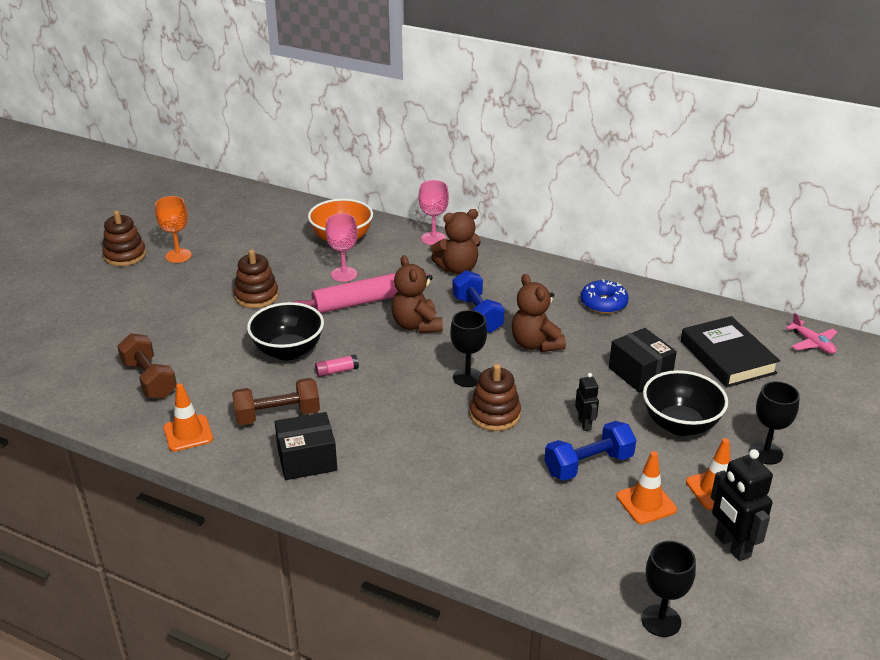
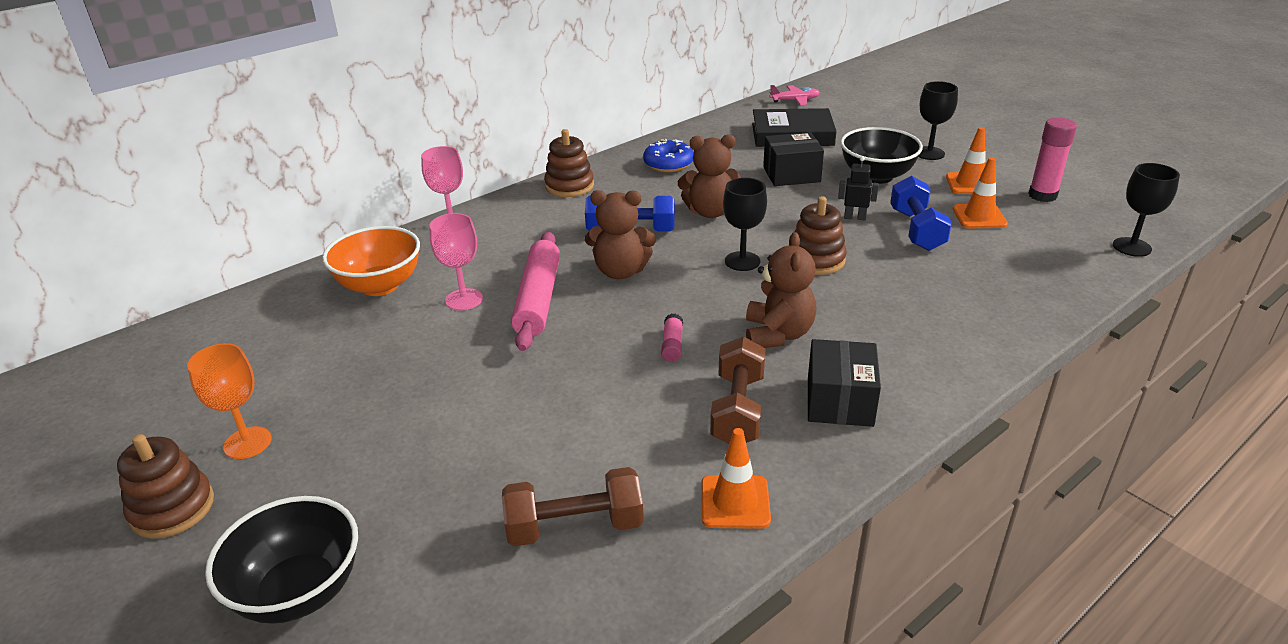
camera: 65 degrees left, 0 degrees up
(256, 296) = (445, 381): brown stacking toy -> brown stacking toy (569, 186)
(288, 351) = (601, 376): black bowl -> black bowl (299, 591)
(457, 269) = (531, 223): brown teddy bear -> brown teddy bear (778, 334)
(732, 546) = (1042, 195): black robot -> pink glue stick

